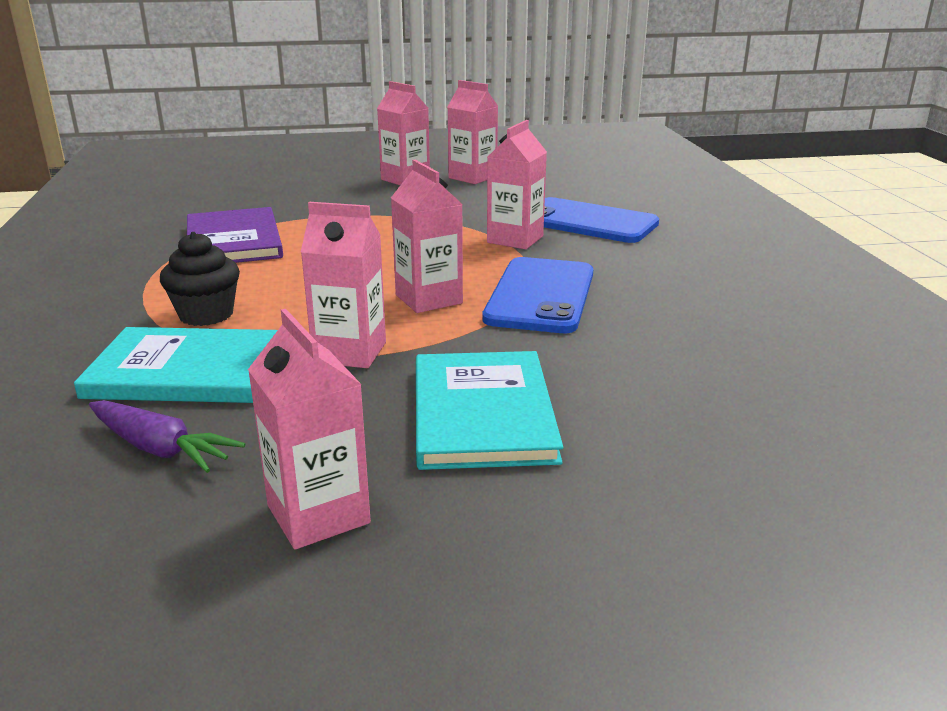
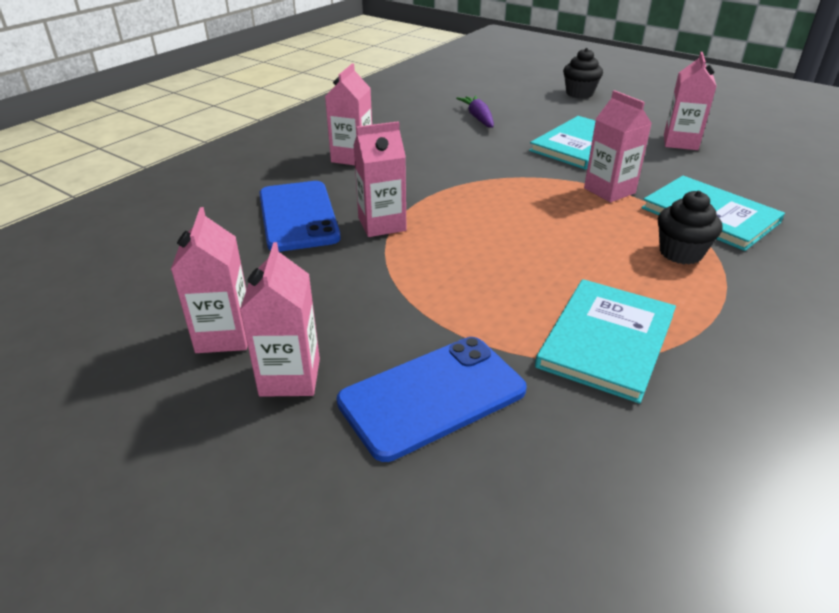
camera: 135 degrees left, 10 degrees up
(160, 449) = (737, 183): purple carrot -> purple carrot (478, 118)
(233, 241) = (606, 341): purple book -> turquoise book
(428, 299) = (522, 203): pink carton -> pink carton (352, 157)
(540, 296) = (457, 178): blue phone -> blue phone (432, 396)
(725, 596) = (579, 93): none -> black cupcake

